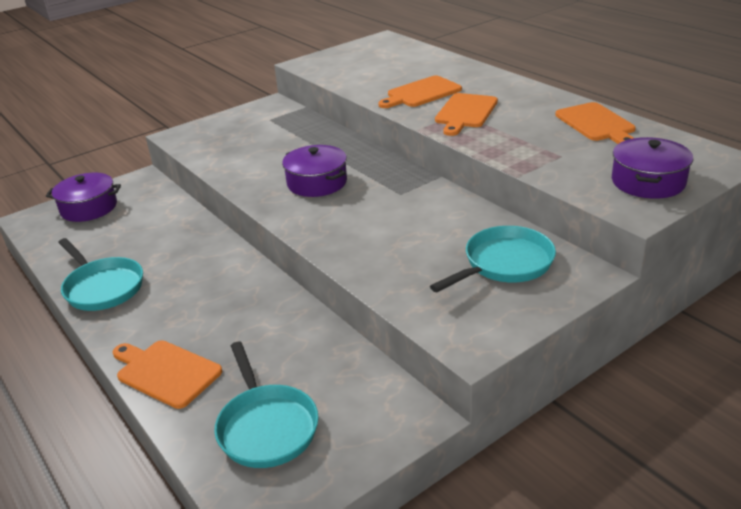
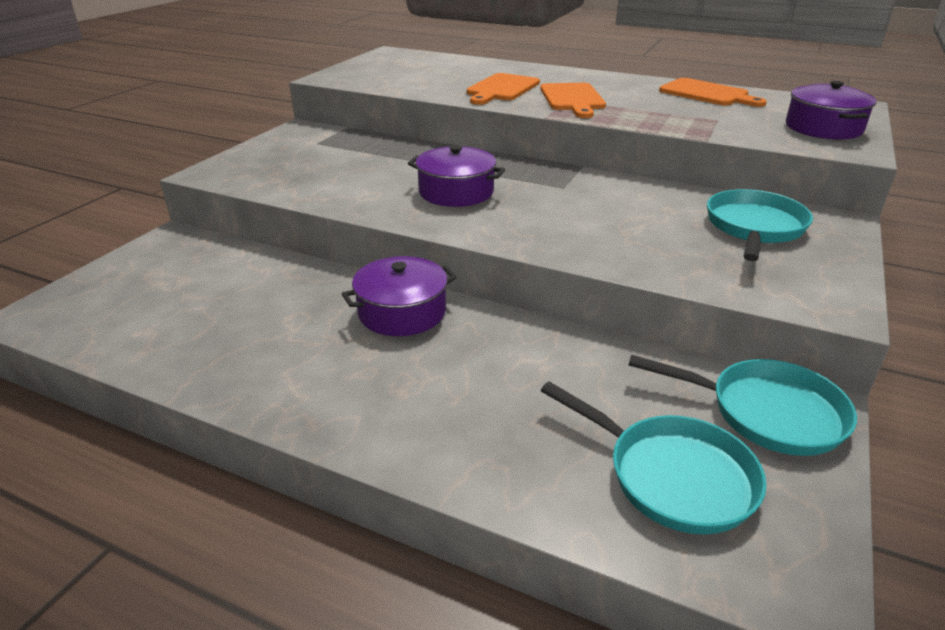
camera: 30 degrees left, 0 degrees up
(89, 208) = (122, 284): purple pot -> purple pot (402, 312)
(102, 287) = (248, 374): turquoise pan -> turquoise pan (767, 413)
(166, 372) = (464, 454): orange cutting board -> none

